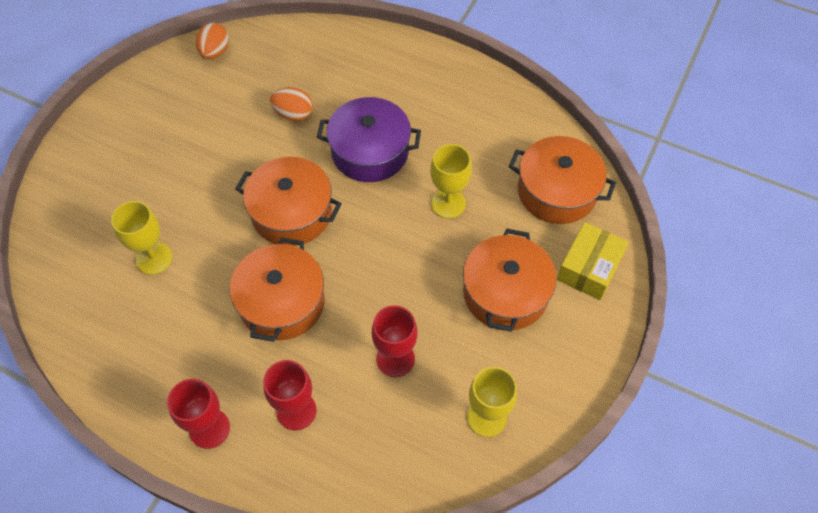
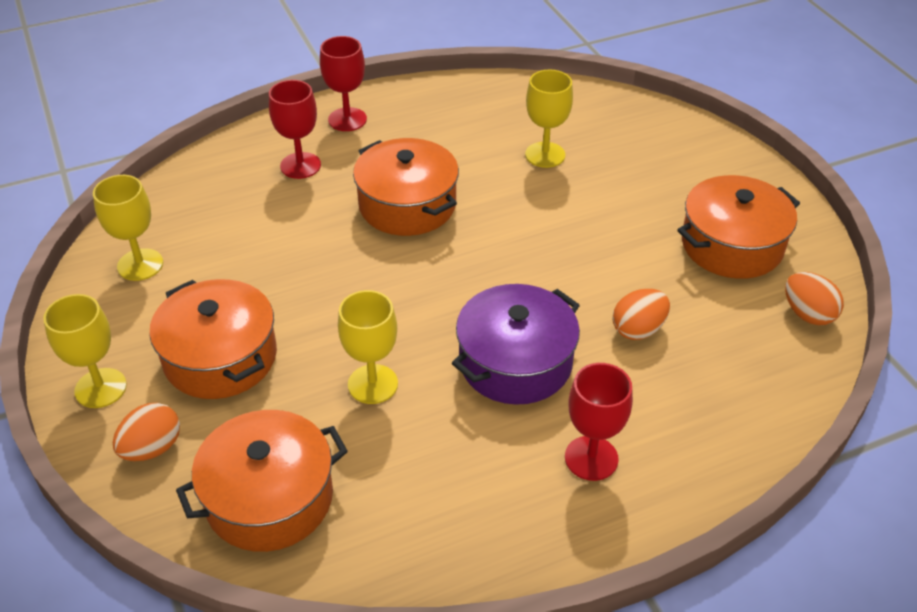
camera: 130 degrees right, 15 degrees down
(292, 213) = (499, 259): orange pot -> orange pot (732, 245)
(395, 359) = (264, 242): red goblet -> red goblet (591, 458)
(586, 334) = (100, 388): none -> yellow goblet
(589, 268) = (152, 448): yellow box -> orange egg

